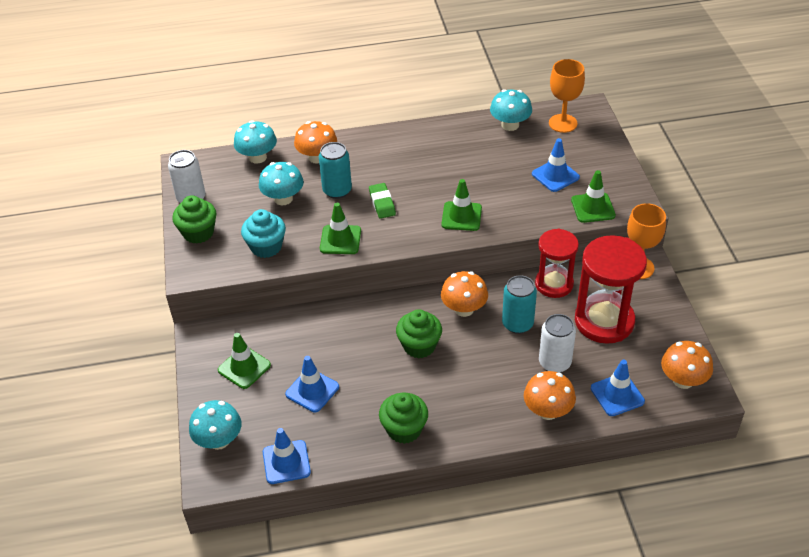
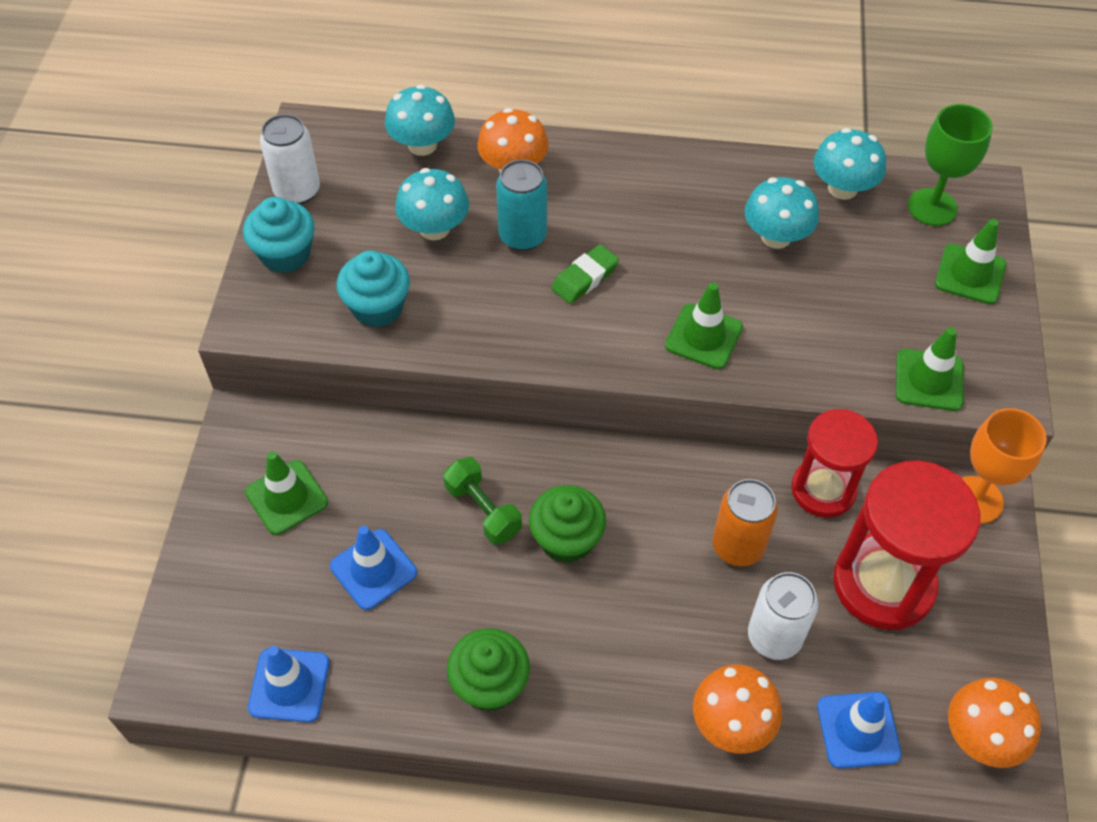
camera: 15 degrees right, 10 degrees up
(198, 233) = (285, 254): green cupcake -> turquoise cupcake
(219, 440) = (204, 613): turquoise mushroom -> turquoise mushroom (776, 237)
(340, 240) = (496, 326): green traffic cone -> green traffic cone (970, 274)
(365, 344) = (483, 510): none -> green dumbbell
(382, 203) = (585, 278): green eraser -> green eraser turned 45 degrees clockwise
(464, 309) = (661, 493): orange mushroom -> none
(517, 324) = (738, 546): turquoise can -> orange can
(555, 176) = (886, 302): blue traffic cone -> none
(563, 123) = (932, 207): orange goblet -> green goblet

